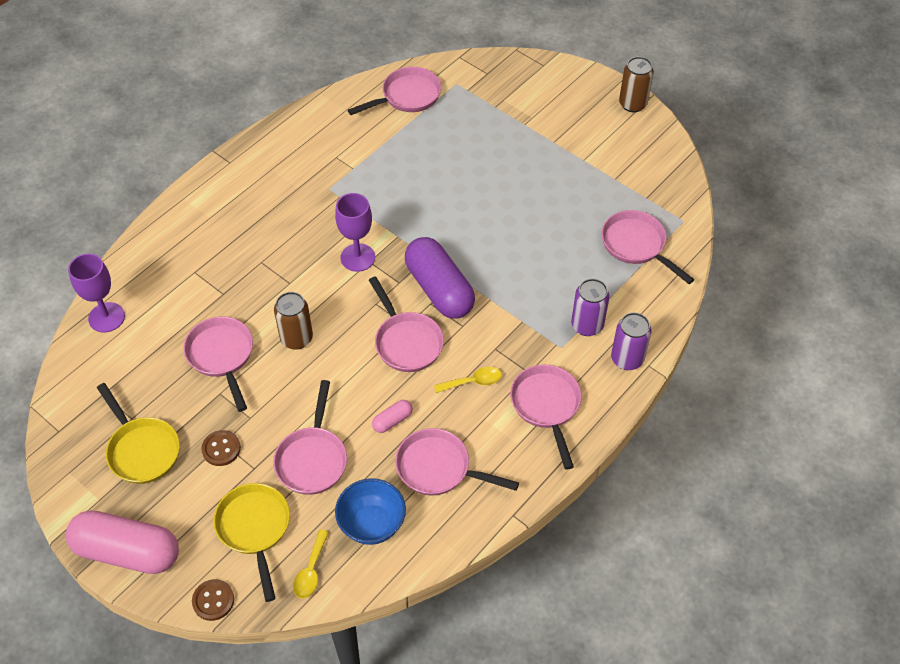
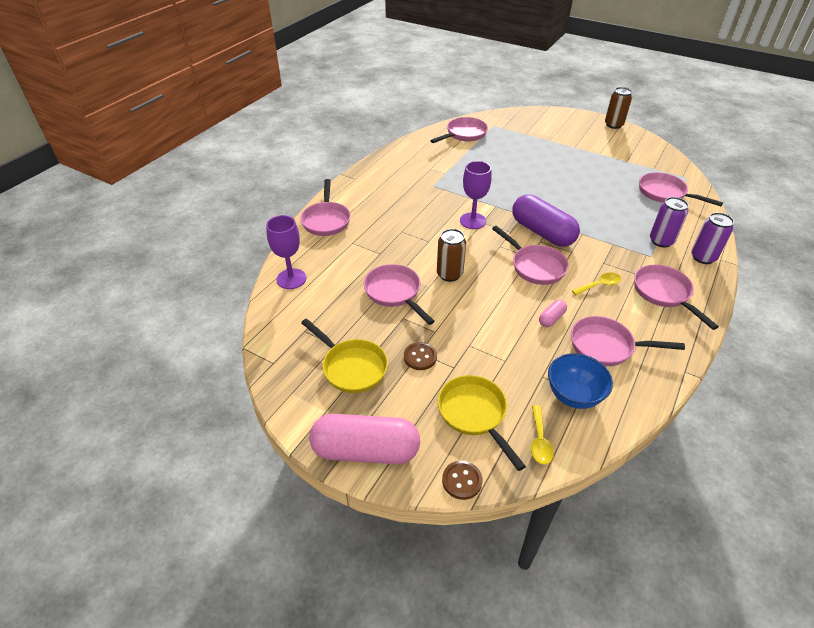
camera: 10 degrees left, 10 degrees down
(312, 459) = (500, 354): pink pan -> pink pan (326, 220)

